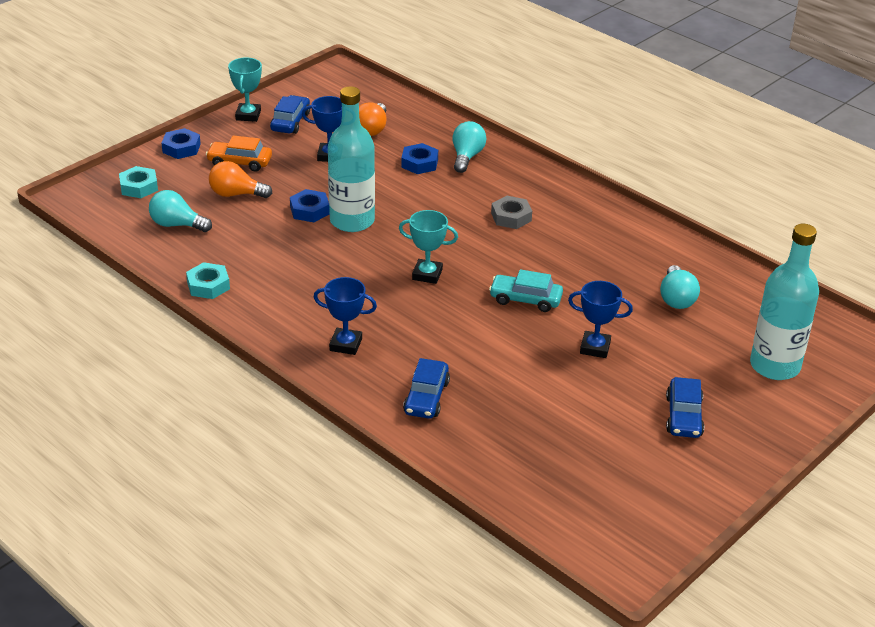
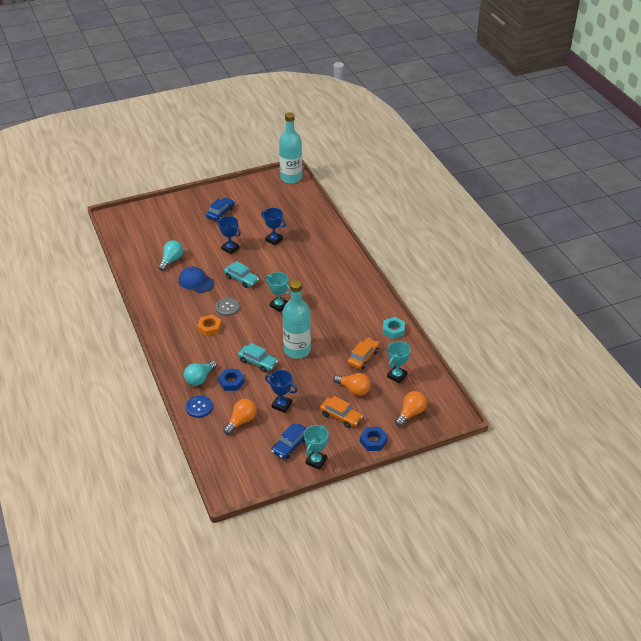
camera: 155 degrees left, 5 degrees up
(139, 187) = (411, 413): turquoise nut -> orange light bulb
(177, 225) = (397, 376): turquoise light bulb -> turquoise trophy
(242, 236) = (363, 357): none -> orange car
(309, 210) = (317, 364): blue nut -> none
(346, 344) = (340, 280): blue trophy -> blue trophy (274, 240)
(400, 193) = (258, 362): none -> turquoise car
(426, 397) = (319, 247): blue car -> none
(439, 130) = (199, 407): none -> blue button
(509, 250) = (227, 307): none -> grey button
(511, 217) = (209, 328): grey nut -> orange nut
(598, 275) = (196, 281): none -> blue cap
(775, 366) = (162, 221): turquoise bottle -> turquoise bottle (291, 178)

